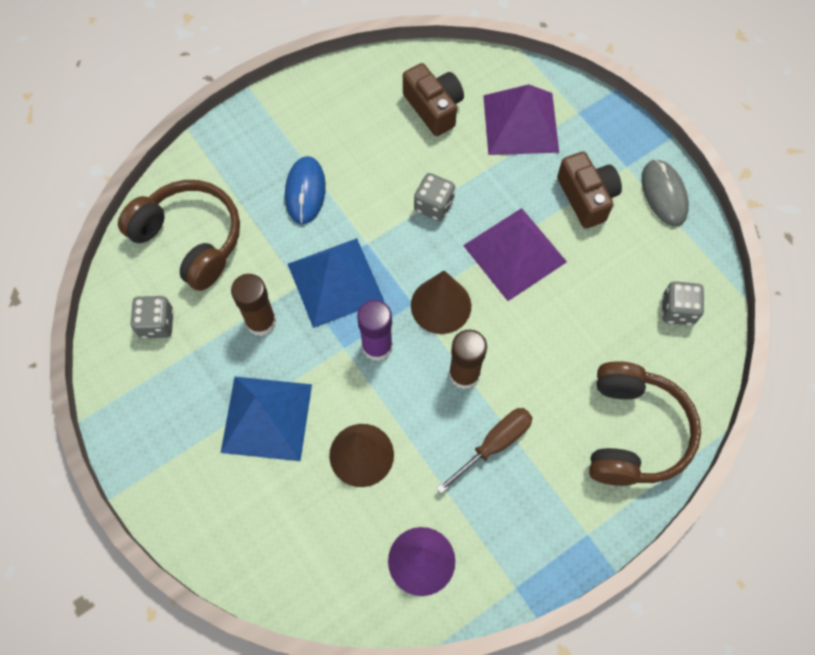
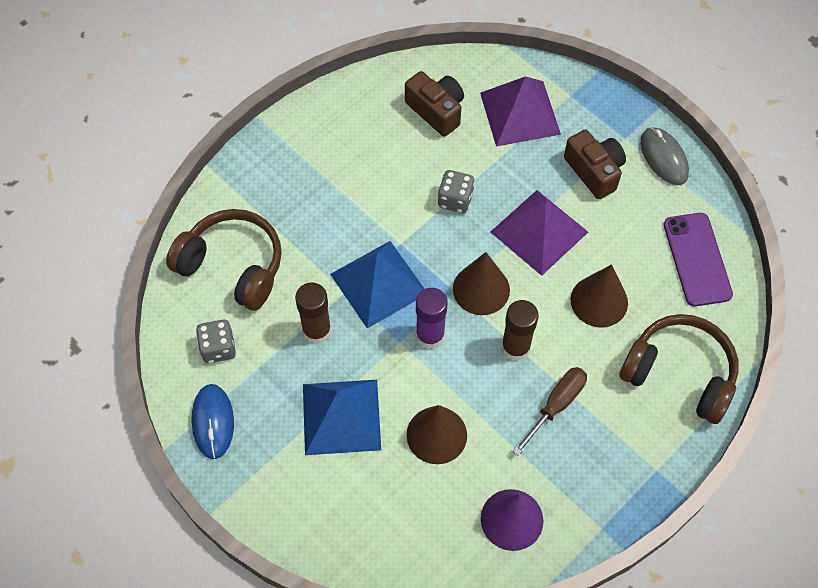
camera: 10 degrees left, 5 degrees down
(305, 191) = (332, 205): blue mouse -> blue mouse (213, 422)
(563, 338) = (599, 301): none -> brown cone
(634, 432) = (679, 373): brown headphones -> brown headphones turned 60 degrees counterclockwise
(677, 310) = (697, 259): grey dice -> purple phone

